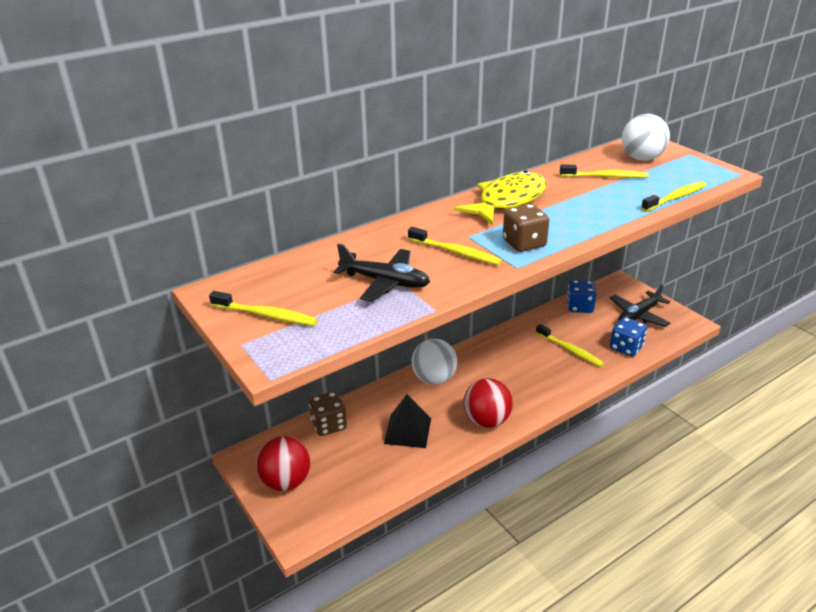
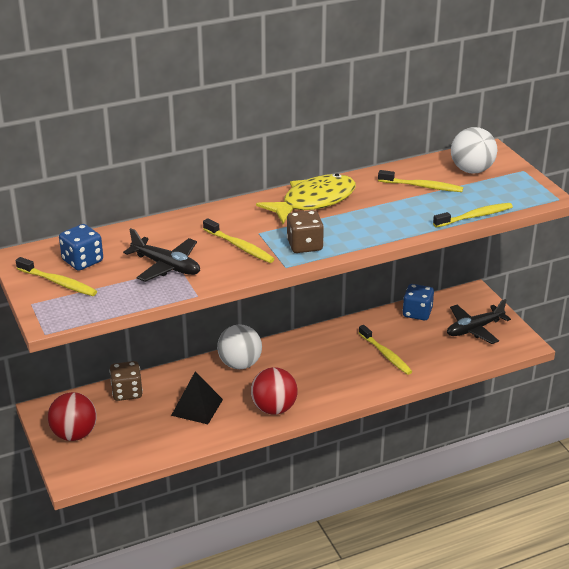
camera: 10 degrees right, 0 degrees up
(626, 348) = (443, 359): blue dice -> blue dice (82, 261)

